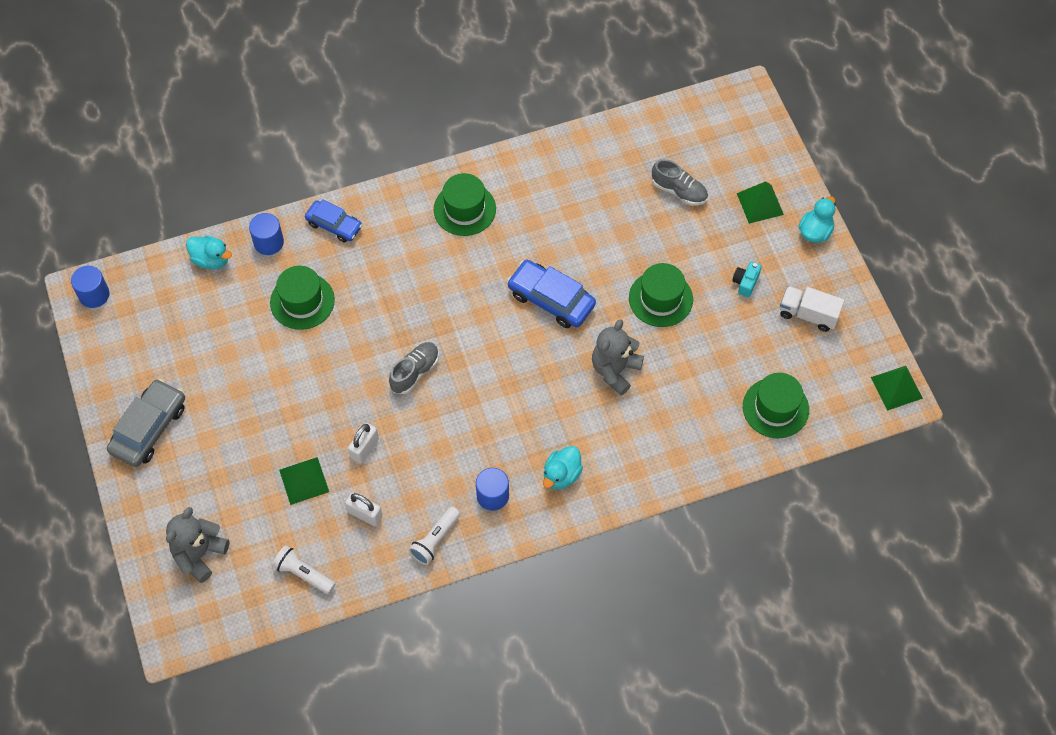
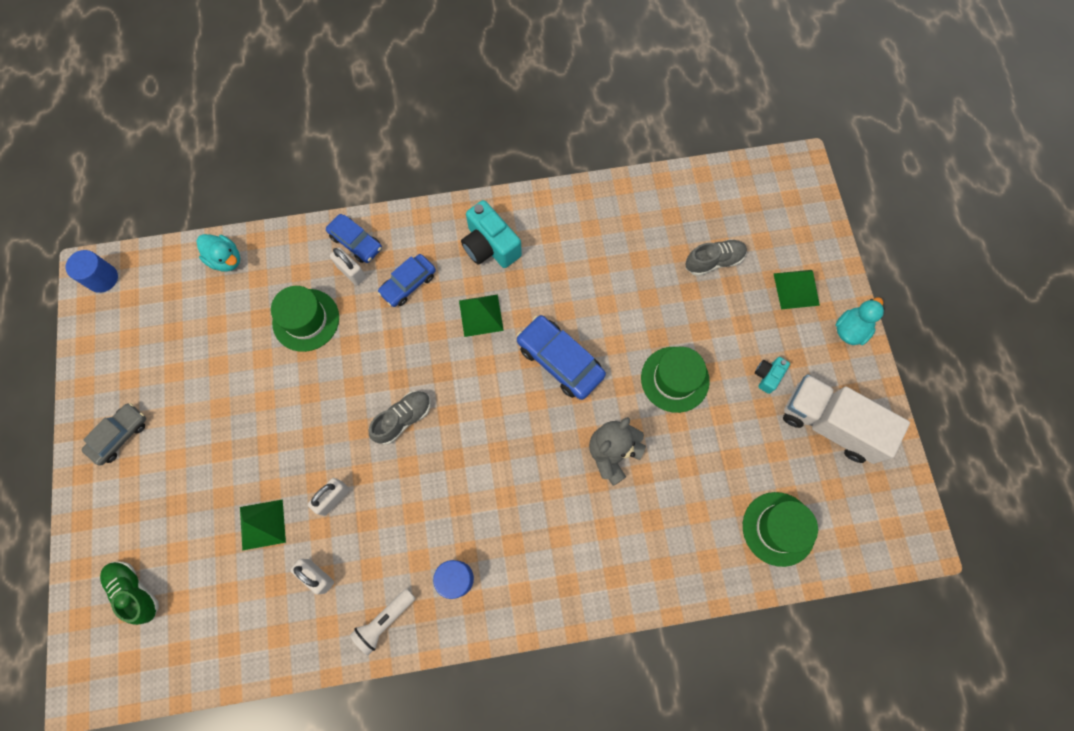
camera: 10 degrees right, 10 degrees up
(149, 428) = (120, 436): grey car -> grey car, size x0.66
(199, 554) = (135, 591): grey teddy bear -> green shoe
(268, 242) = (287, 250): blue cylinder -> none
(303, 574) = (237, 636): white flashlight -> none
(336, 252) = (351, 272): none -> white padlock
(393, 254) = (408, 284): none -> blue car
(464, 209) = (490, 246): green hat -> turquoise camera
(561, 475) = (534, 567): turquoise duck -> none
(679, 191) = (713, 261): grey shoe -> grey shoe turned 60 degrees counterclockwise
(808, 314) = (829, 424): white truck -> white truck, size x1.58
(896, 387) = (915, 527): green pyramid -> green pyramid (481, 315)

